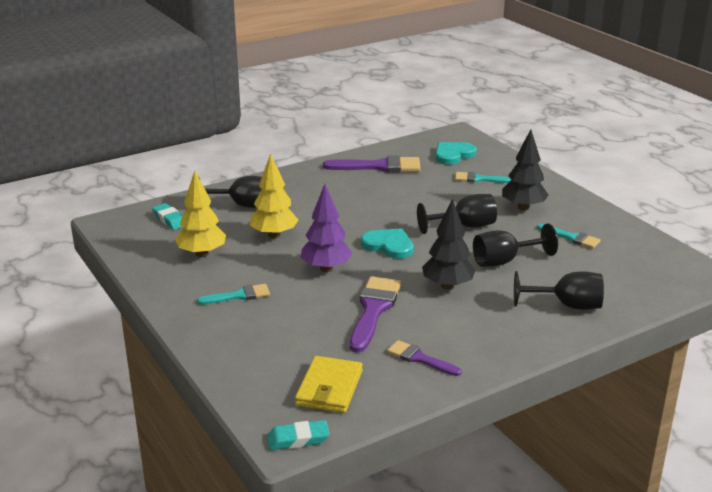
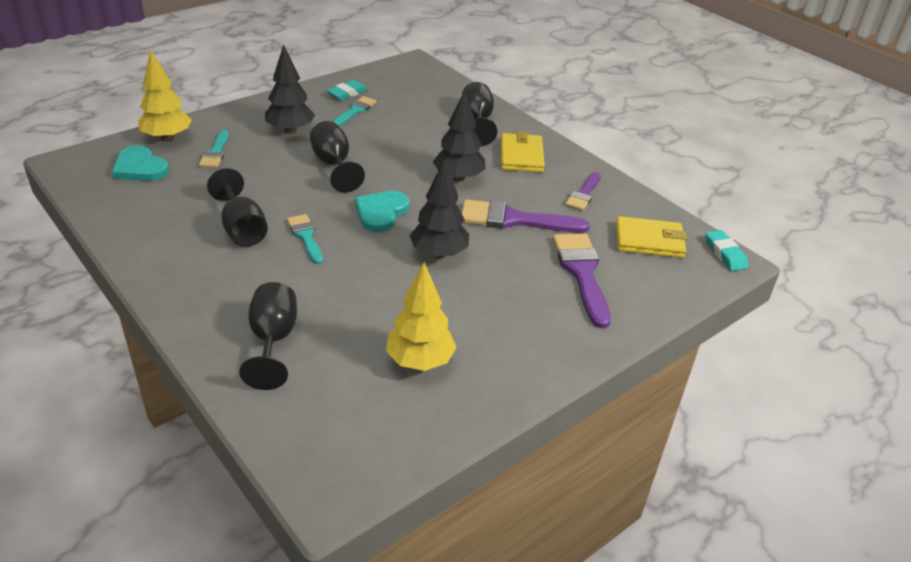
camera: 100 degrees left, 10 degrees up
(170, 219) = (319, 414): turquoise eraser -> turquoise eraser (347, 93)
(238, 296) = (513, 315): turquoise brush -> turquoise brush (306, 237)
(274, 235) = (362, 300): yellow tree -> yellow tree (167, 138)
(326, 268) = (439, 254): purple tree -> black tree
(379, 167) = (163, 223): purple brush -> purple brush (582, 273)
(496, 327) = (521, 156): none -> yellow wallet
(504, 261) = (405, 146): black goblet -> black goblet (242, 229)

